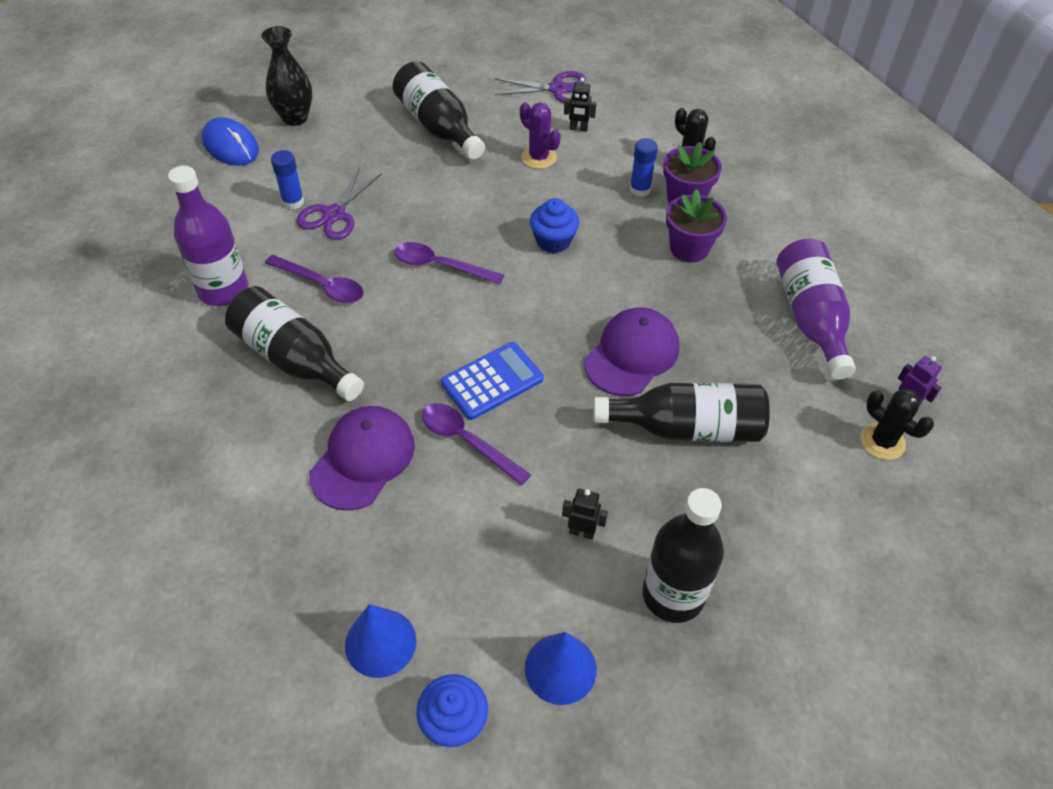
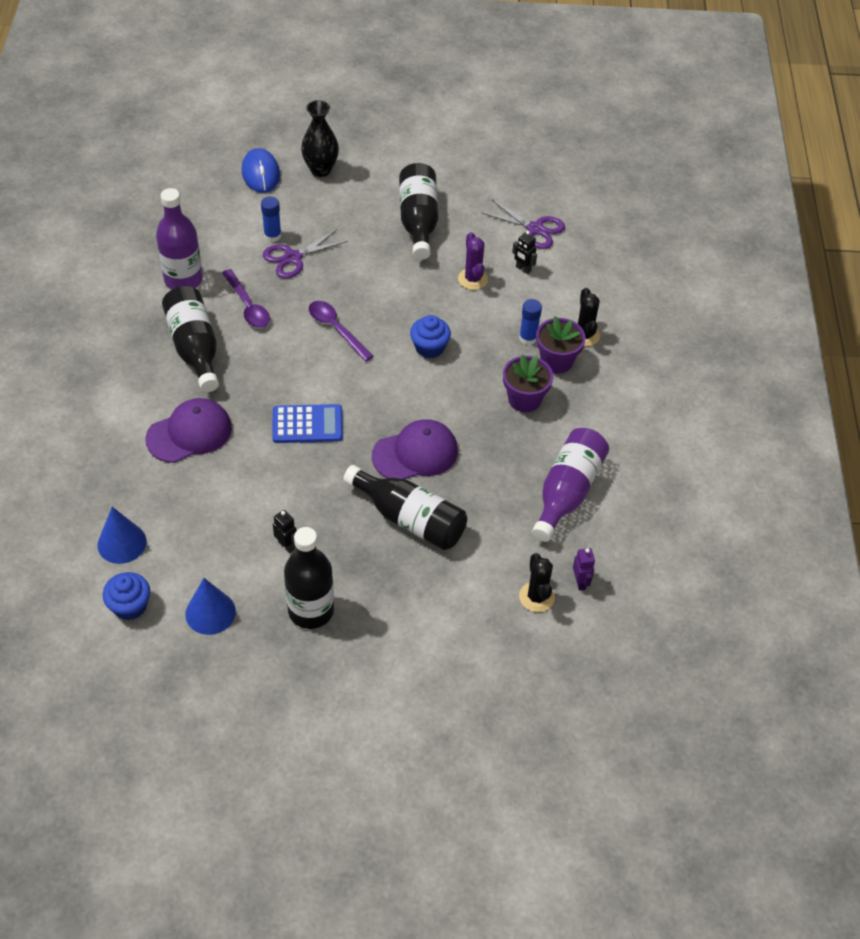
camera: 30 degrees right, 0 degrees up
(467, 441) = (261, 455): purple spoon -> none

